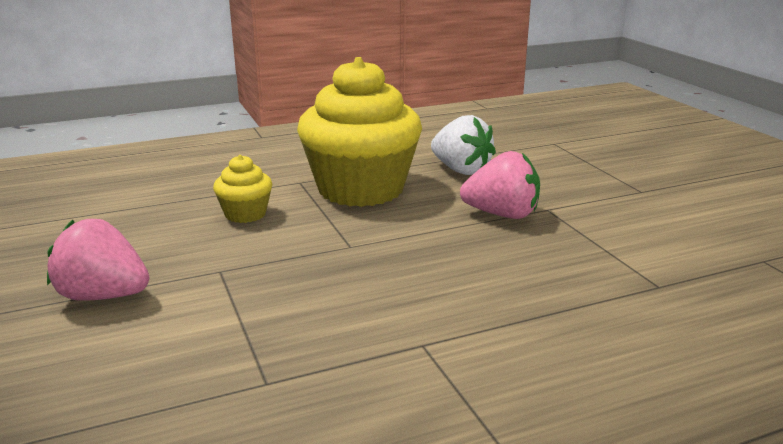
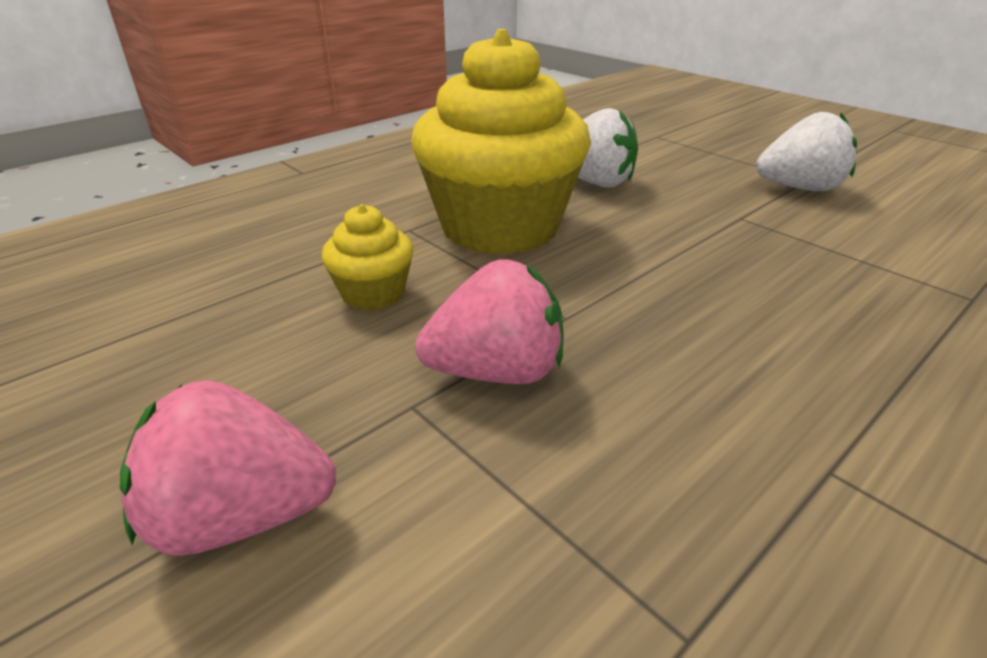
camera: 20 degrees left, 10 degrees up
(502, 215) = (702, 234): pink strawberry -> pink strawberry (496, 372)
(624, 196) = (799, 188): none -> white strawberry

